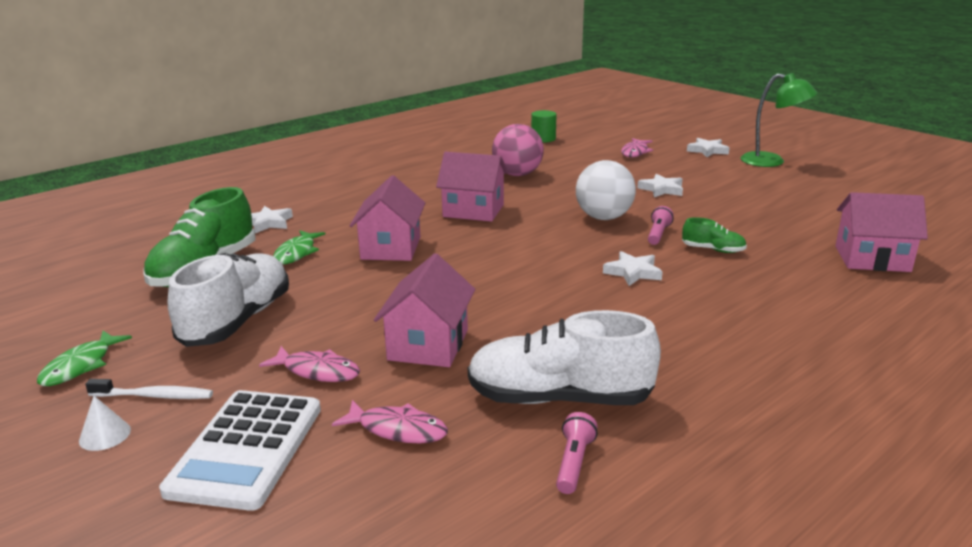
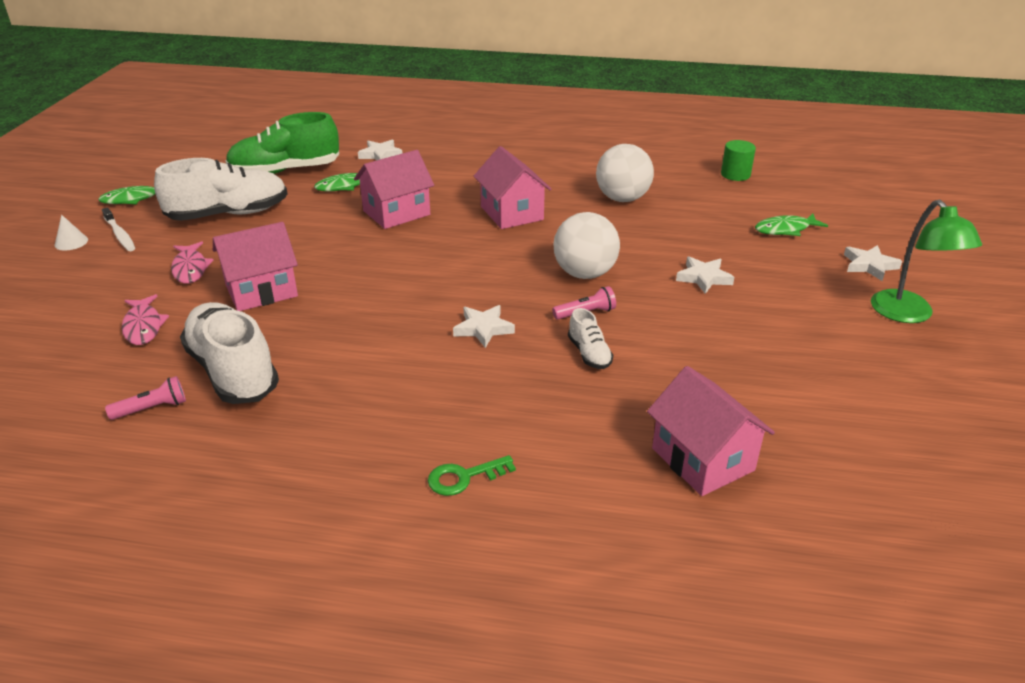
camera: 50 degrees right, 10 degrees up
(247, 449) = (86, 288): white calculator -> none
(517, 174) = (622, 199): pink ball -> white ball
(635, 152) = (785, 229): pink fish -> green fish
(713, 250) = (589, 353): green shoe -> white shoe
(829, 340) = (464, 477): none -> green key

